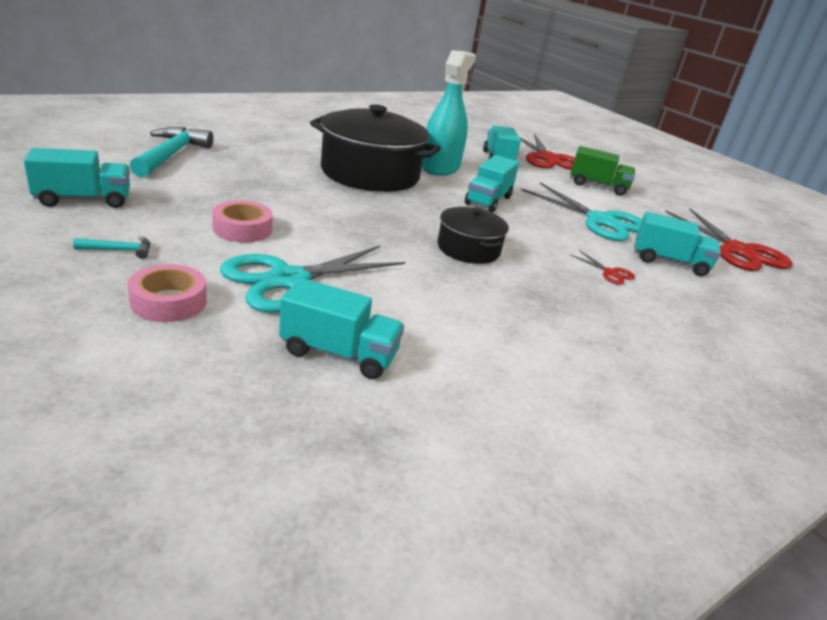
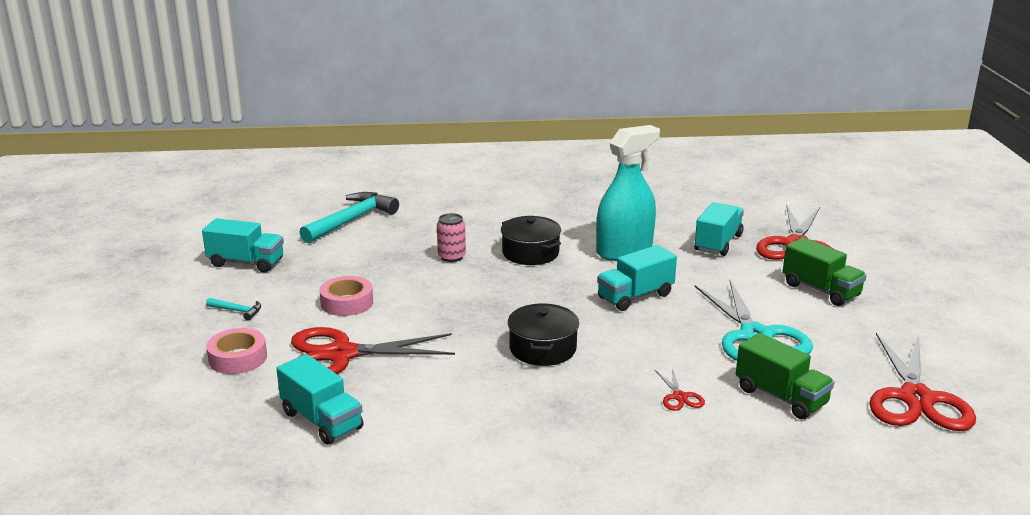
camera: 35 degrees right, 5 degrees down
(288, 280) = (341, 354): turquoise scissors -> red scissors
(305, 181) = (451, 257): none -> pink can
(370, 174) = (530, 253): black pot -> black pot, size x0.53
(669, 262) = (781, 397): turquoise truck -> green truck

